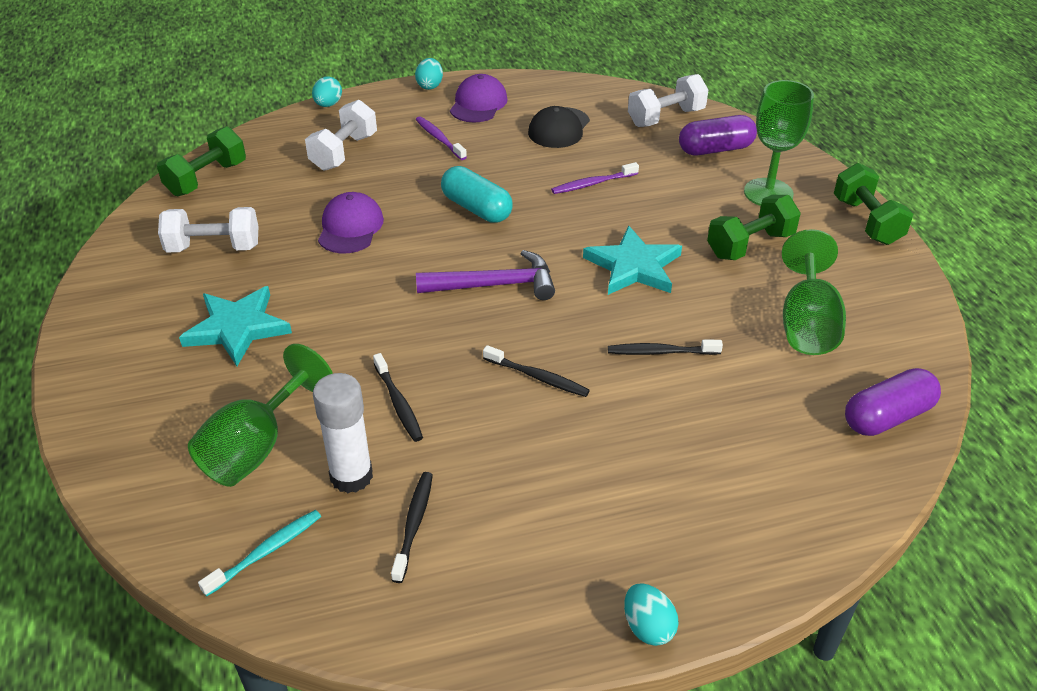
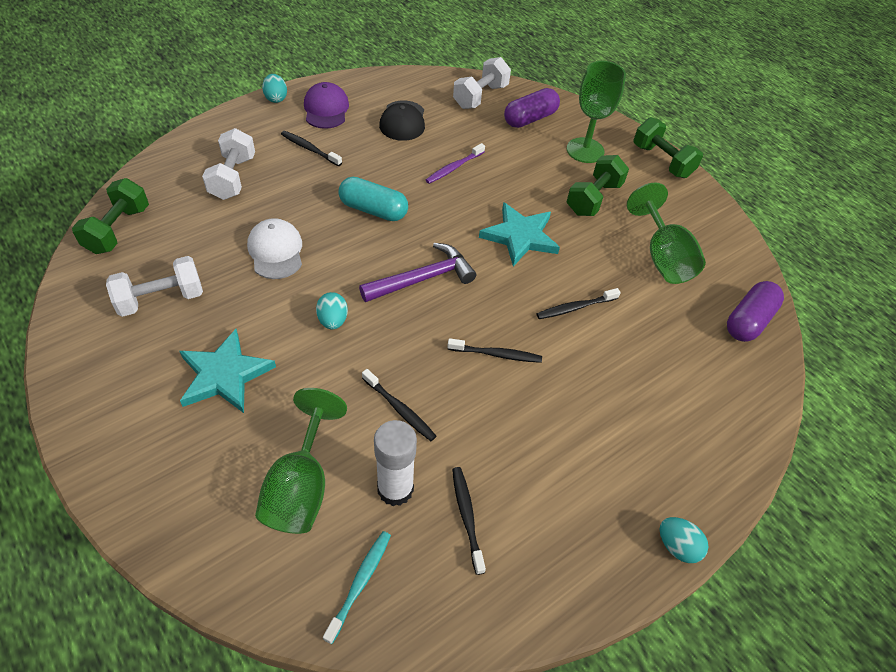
camera: 25 degrees left, 10 degrees up
(328, 105) = (194, 132): turquoise egg -> turquoise egg (333, 320)
(350, 227) = (276, 251): purple cap -> white cap
(439, 139) = (309, 149): purple toothbrush -> black toothbrush

